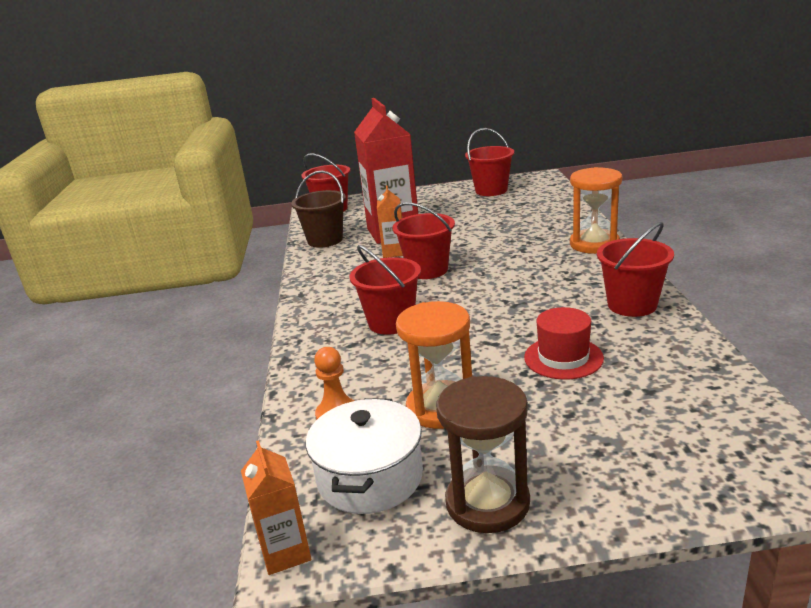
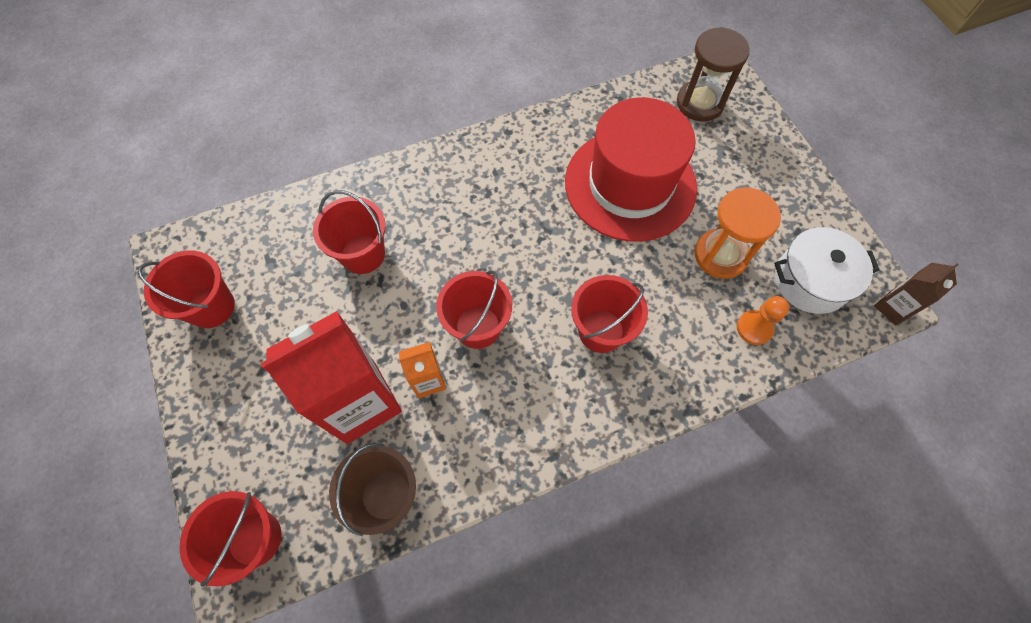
camera: 110 degrees left, 40 degrees up
(285, 552) = (893, 308): orange carton -> brown carton
(487, 503) = (803, 208): brown hourglass -> brown hourglass (700, 103)
(563, 358) = (630, 184): red hat -> red hat, size x2.14
(594, 244) = (405, 177): orange hourglass -> none
(632, 305) = (535, 144): red bucket -> red bucket (363, 254)

